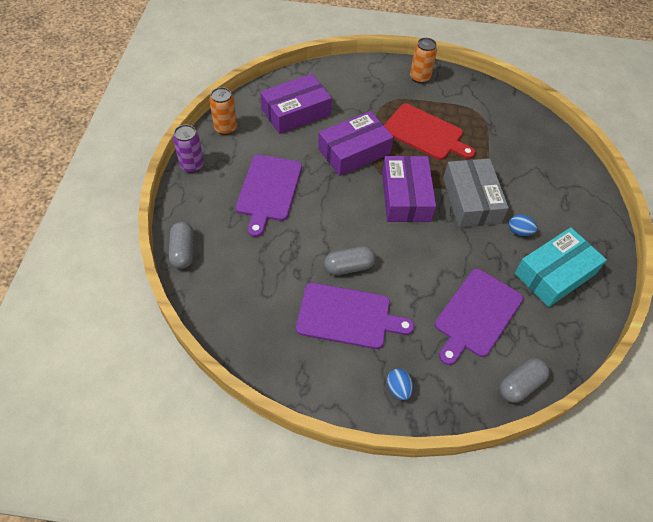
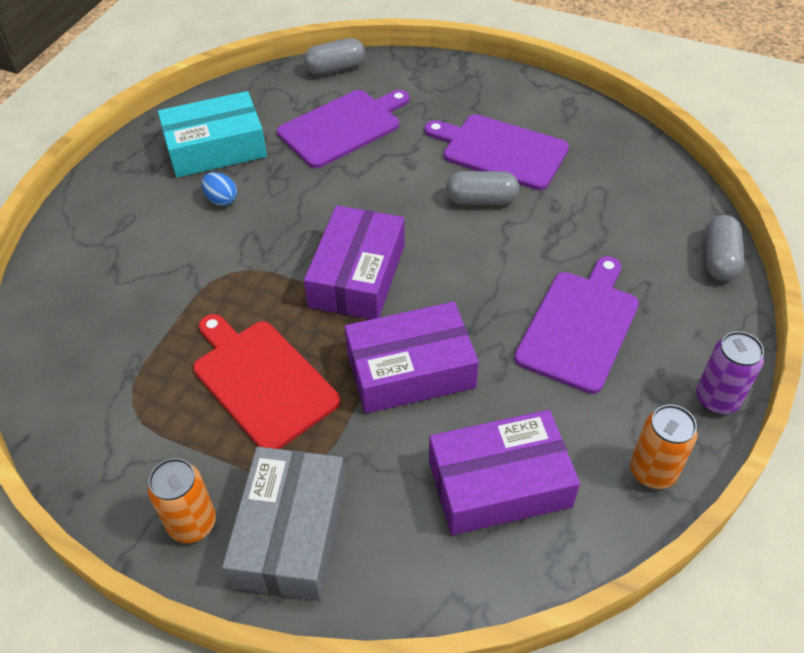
camera: 160 degrees left, 5 degrees down
(398, 388) = (466, 86): blue egg -> none
(471, 200) = (259, 252): grey box -> grey box (290, 532)

